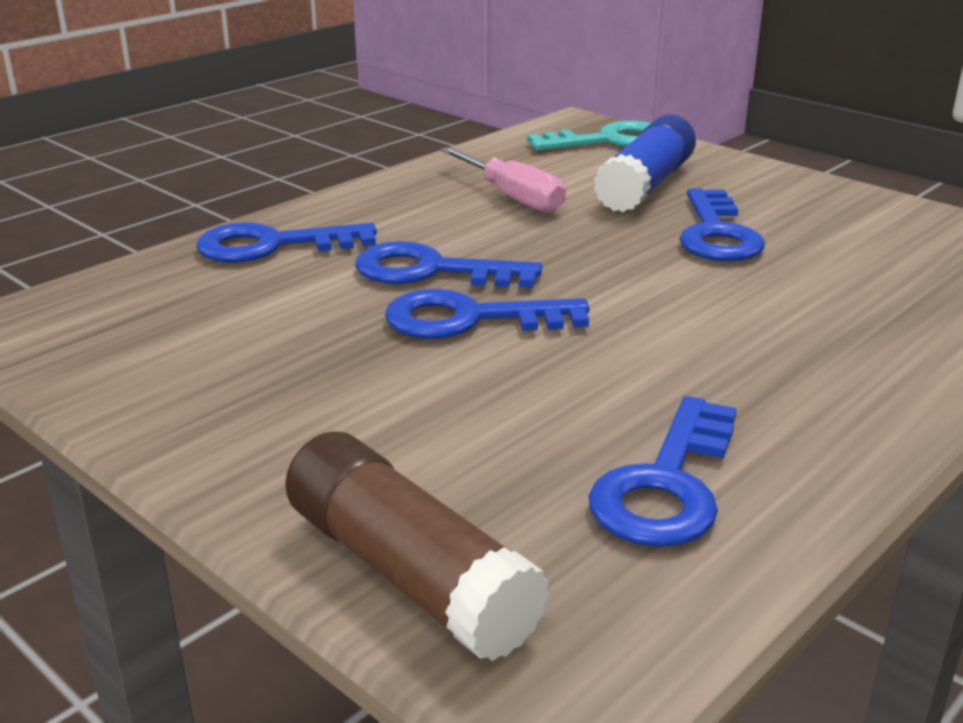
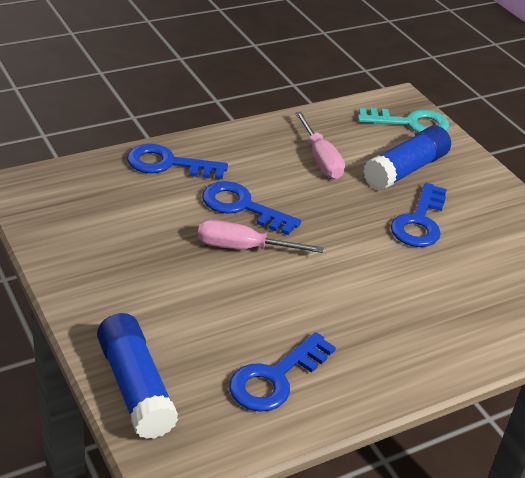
camera: 15 degrees right, 10 degrees up
(408, 573) = (135, 387): brown glue stick -> blue glue stick
(470, 319) = (243, 248): blue key -> pink screwdriver

